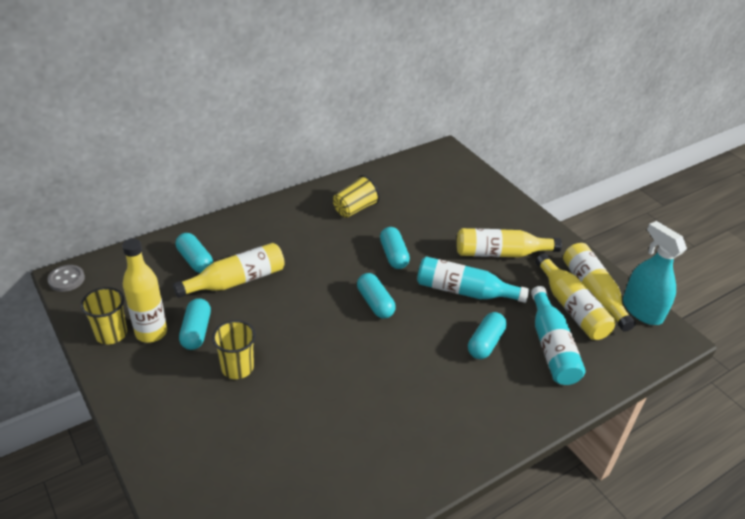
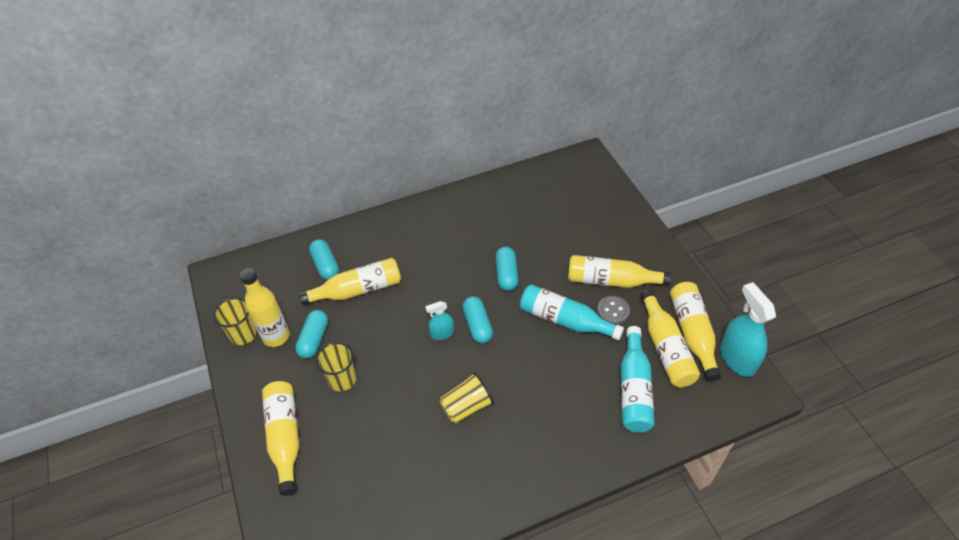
camera: 15 degrees right, 10 degrees up
(66, 279) = (215, 276): grey button -> grey button (613, 311)
(182, 432) = (285, 437): none -> yellow bottle
(339, 314) = (442, 333): none -> turquoise spray bottle
(355, 209) = (481, 219): yellow cup -> yellow cup (466, 407)
(485, 343) = (571, 378): turquoise capsule -> none

